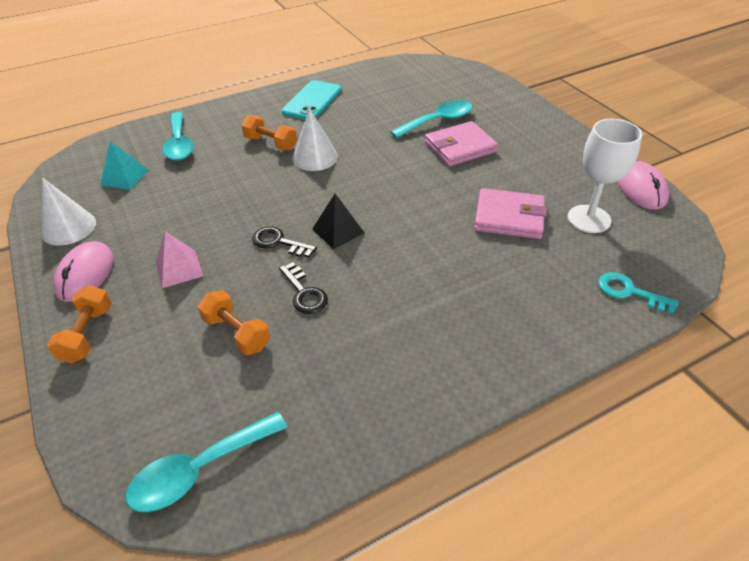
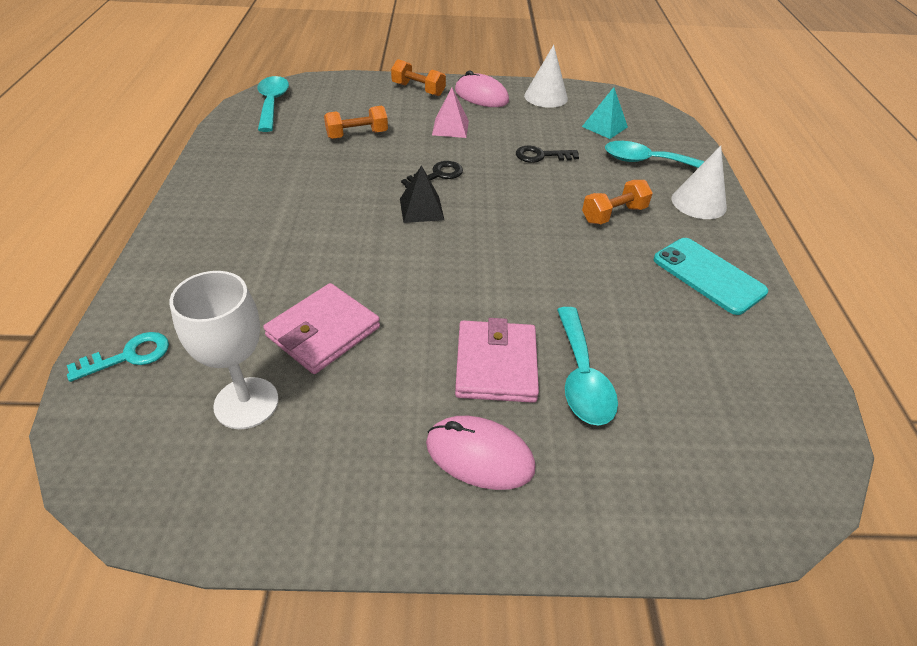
camera: 115 degrees right, 0 degrees up
(304, 293) = (363, 170): black key -> black key (541, 156)
(315, 157) = (562, 235): white cone -> white cone (698, 203)
(641, 189) = (230, 517): pink mouse -> pink mouse (479, 455)

